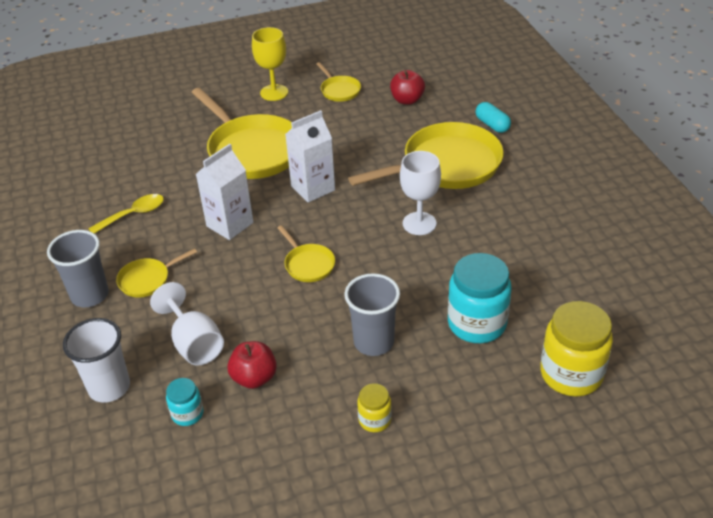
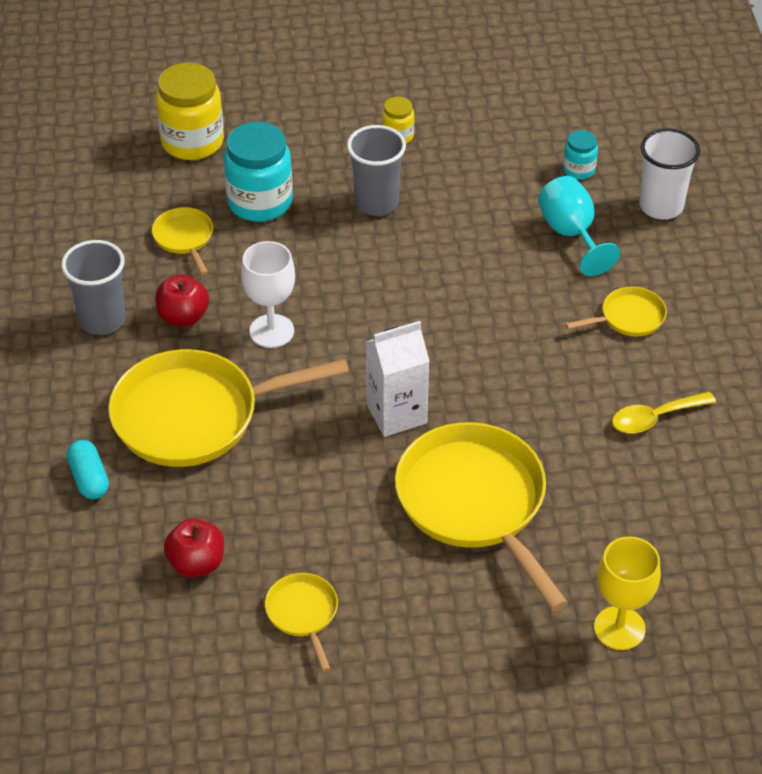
camera: 170 degrees left, 5 degrees up
(90, 295) = (698, 310): grey cup -> grey cup (102, 320)
(194, 343) = (571, 234): white goblet -> turquoise goblet
(230, 224) = (520, 376): white carton -> none
(254, 378) = (509, 190): red apple -> red apple (183, 317)
(274, 92) = (419, 634): yellow goblet -> yellow goblet (619, 628)
(308, 264) = (427, 302): yellow pan -> yellow pan (184, 238)

